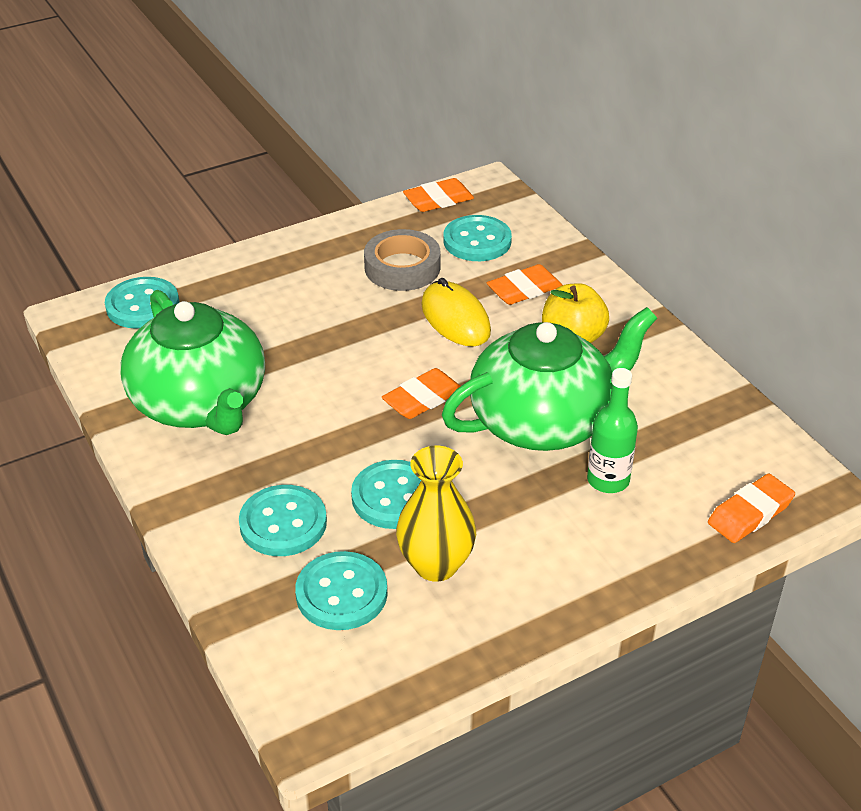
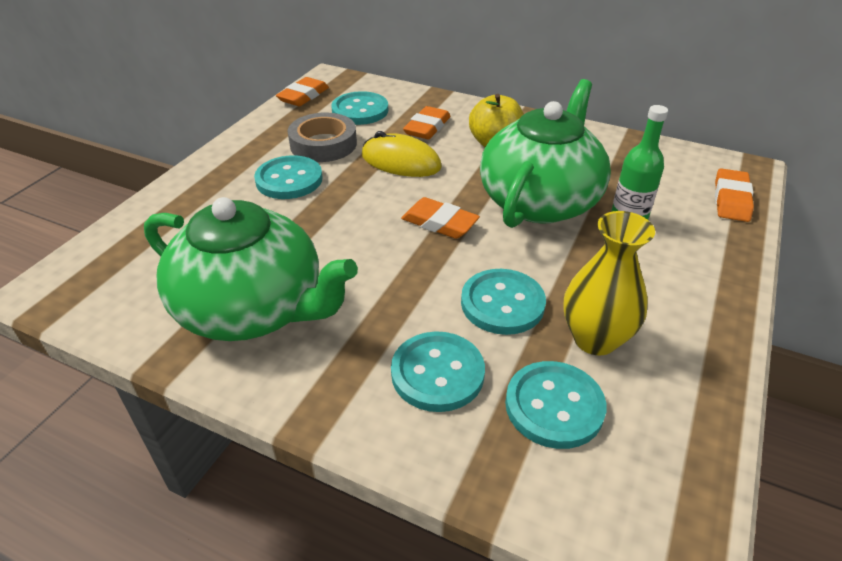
camera: 35 degrees left, 0 degrees up
(142, 305) = (114, 253): turquoise button -> turquoise button (289, 180)
(422, 399) = (439, 223): orange eraser -> orange eraser turned 75 degrees counterclockwise

